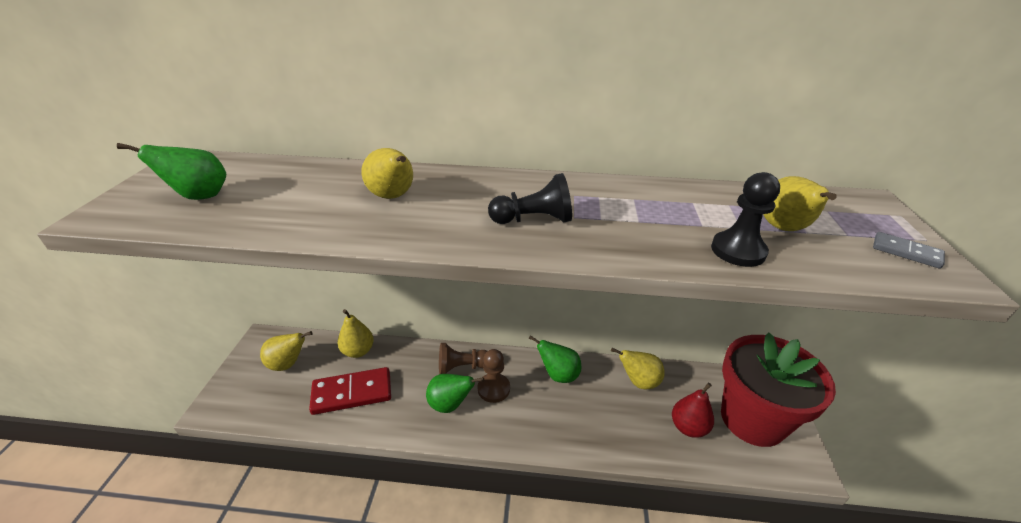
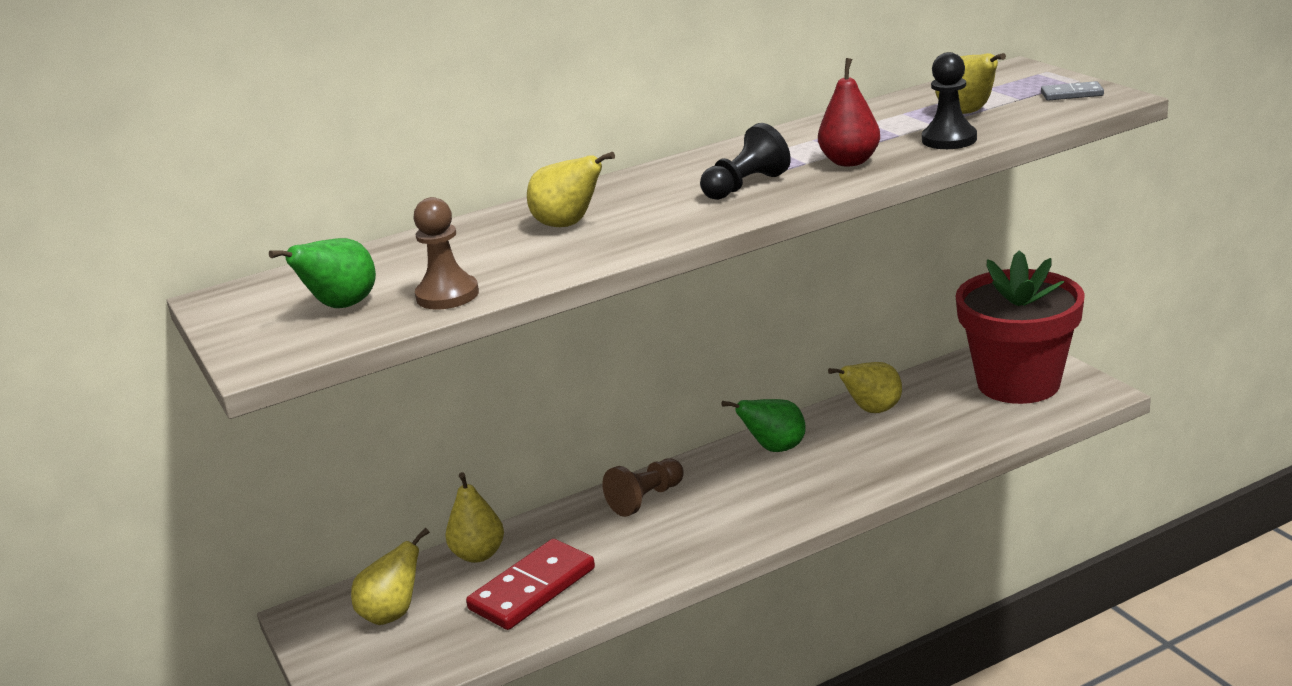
camera: 30 degrees left, 10 degrees down
(450, 404) = (677, 534): green pear -> none
(493, 389) = (712, 496): brown pawn -> brown pawn (447, 295)
(688, 427) = (962, 420): red pear -> red pear (850, 162)

